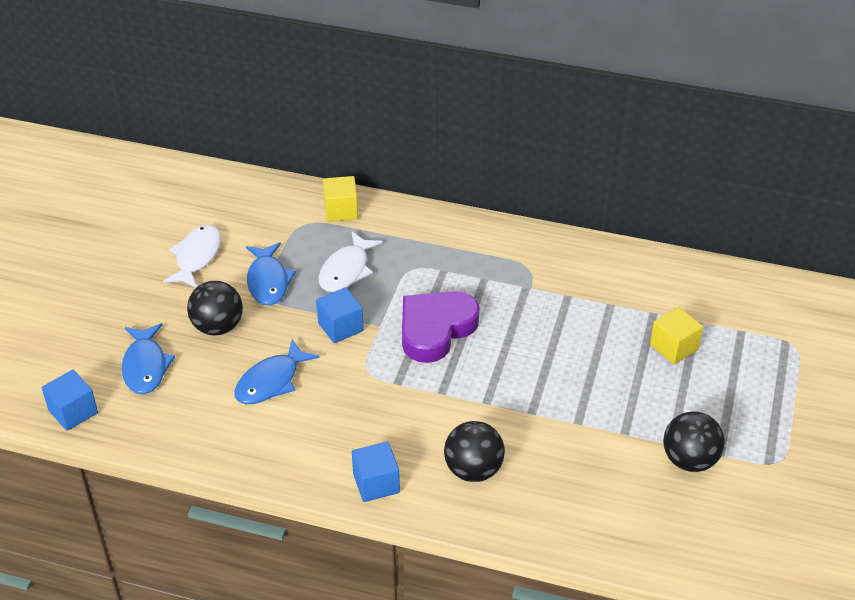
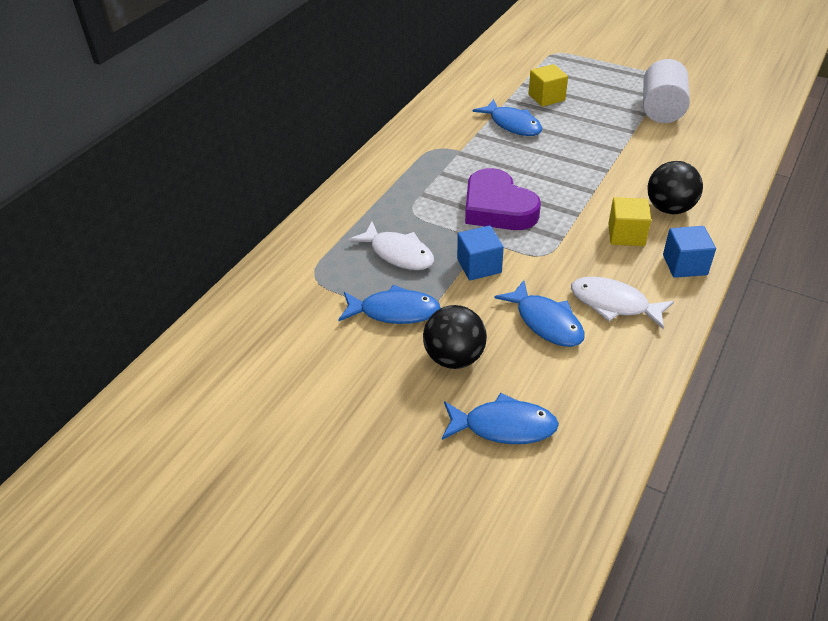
camera: 75 degrees left, 0 degrees up
(73, 412) = (569, 503): blue cube -> none
(196, 257) = (331, 368): white fish -> white fish (614, 304)
(341, 210) = (305, 248): yellow cube -> yellow cube (626, 235)
(600, 323) = (512, 124): none -> blue fish
(689, 460) = (661, 110): black ball -> white cylinder

